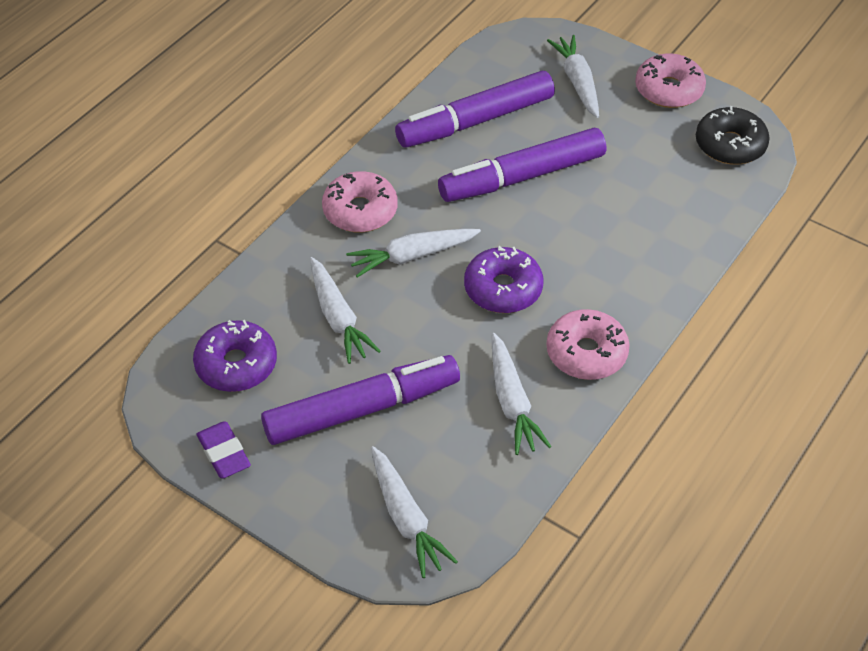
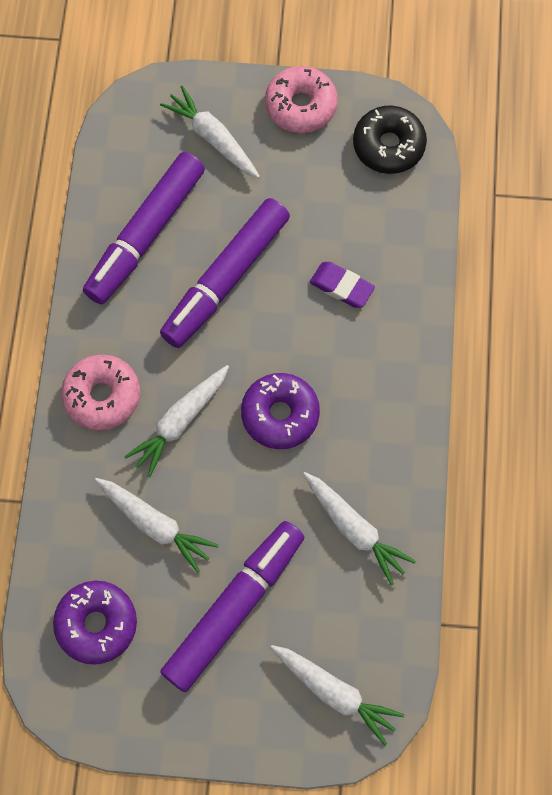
camera: 30 degrees left, 20 degrees up
(224, 453) = (144, 719): purple eraser -> purple eraser (341, 287)
(586, 353) = (388, 444): pink donut -> none

